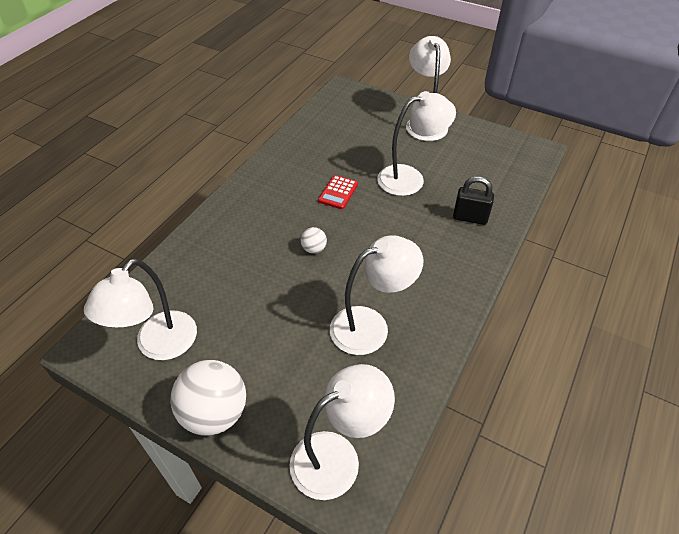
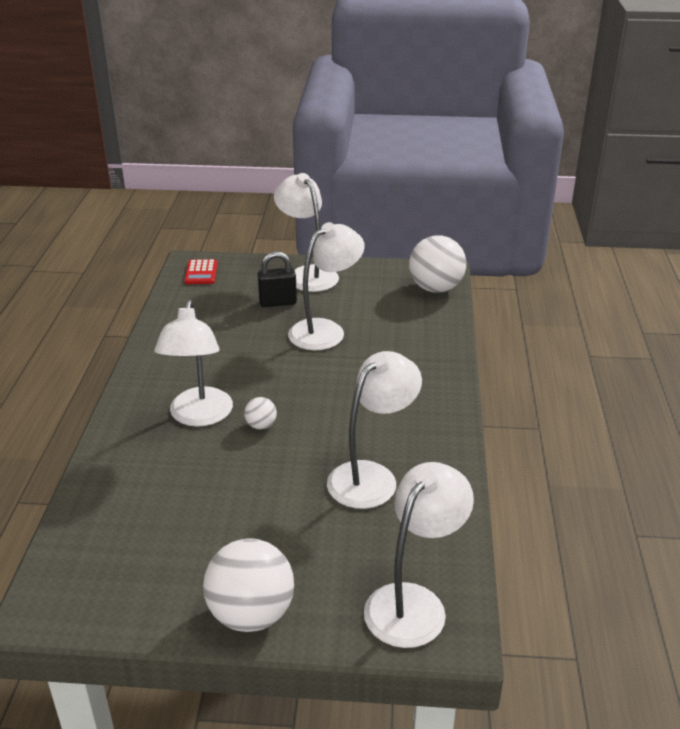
camera: 25 degrees left, 15 degrees down
(159, 345) = (136, 575): white lamp -> white lamp (199, 416)
(338, 192) = (253, 364): red calculator -> red calculator (201, 272)
(470, 218) = (412, 350): black padlock -> black padlock (277, 302)
(522, 164) = (435, 288): none -> white ball

